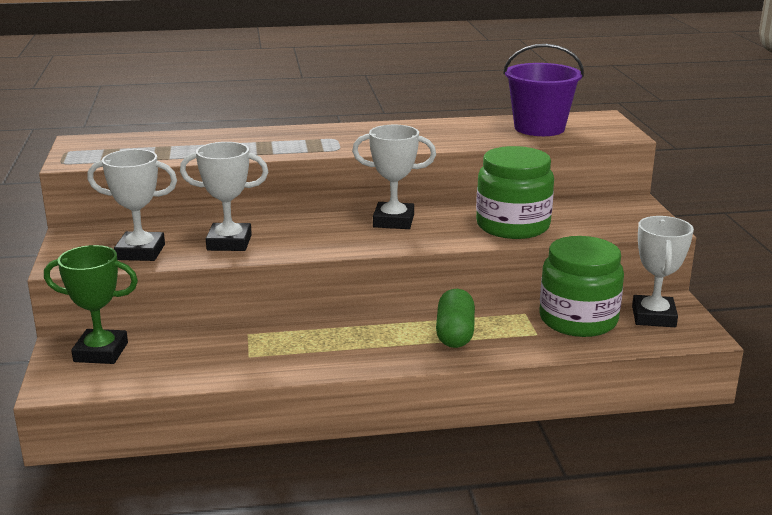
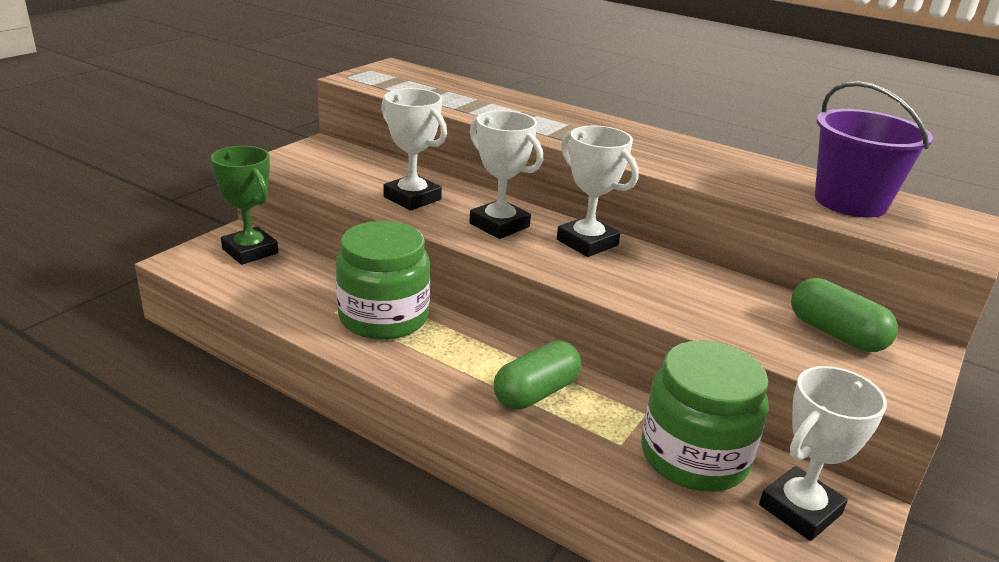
camera: 40 degrees right, 5 degrees up
(140, 252) = (337, 176): white trophy -> white trophy (499, 225)
(513, 226) = (705, 304): green jar -> green jar (383, 317)
(592, 212) = (836, 334): none -> green capsule

